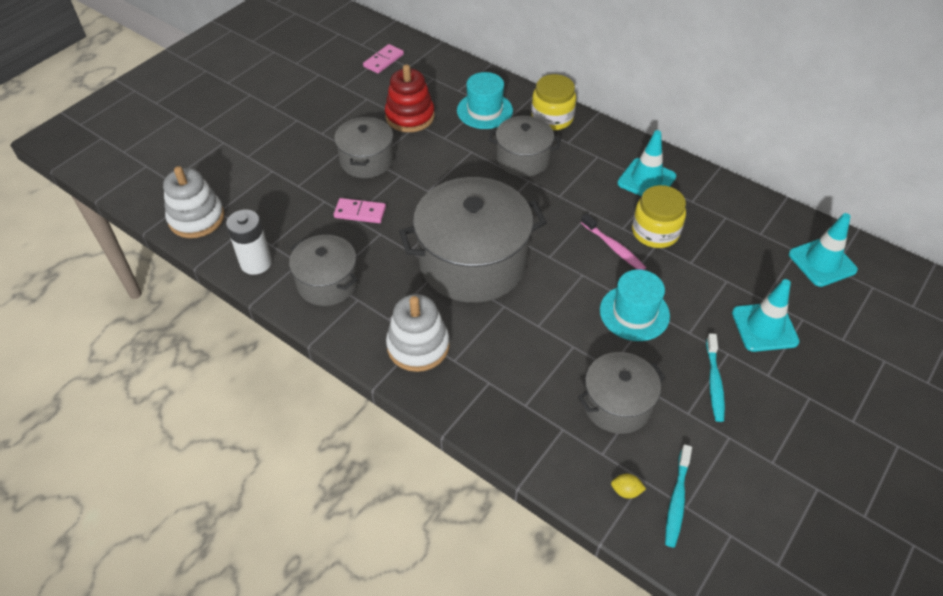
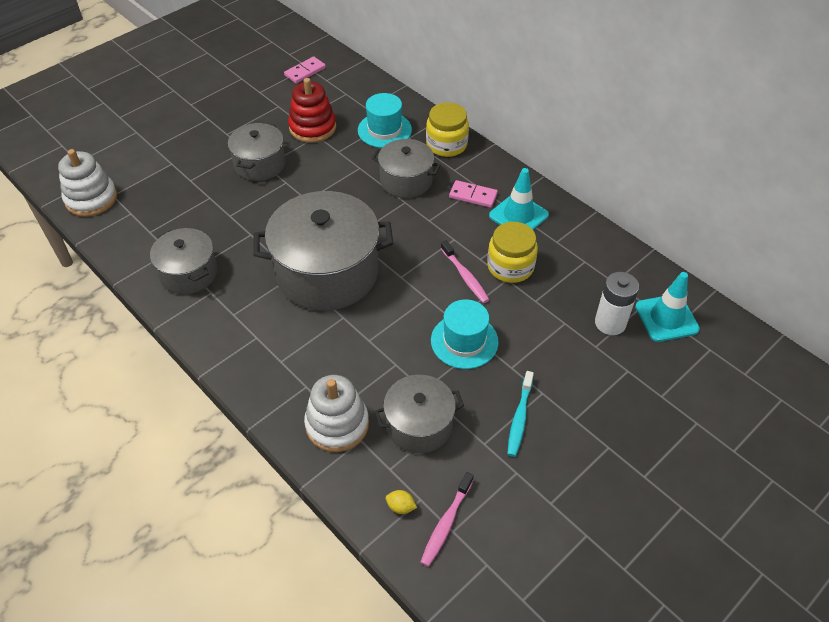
camera: 10 degrees right, 0 degrees up
(256, 263) = (131, 246): white battery -> white battery (610, 323)
(360, 212) = (238, 212): pink domino -> pink domino (473, 196)
(418, 346) = (252, 343): white stacking toy -> white stacking toy (337, 424)
(677, 500) = (446, 523): turquoise toothbrush -> pink toothbrush
(764, 327) = (587, 373): turquoise traffic cone -> none

